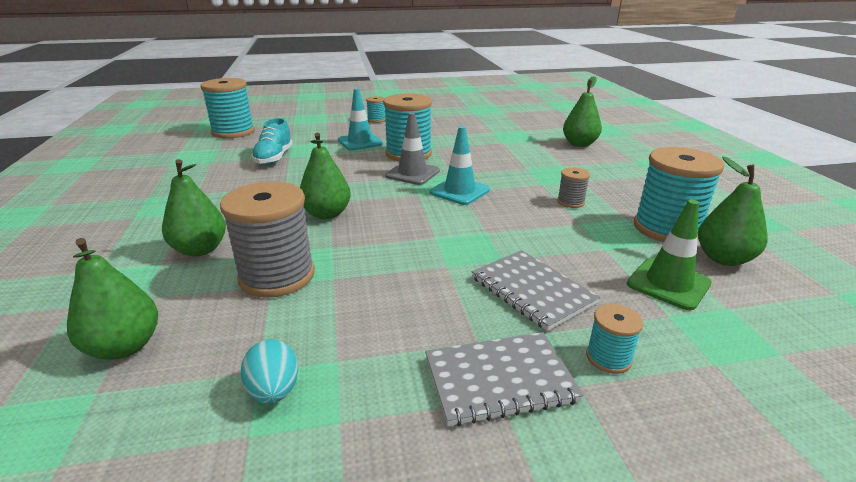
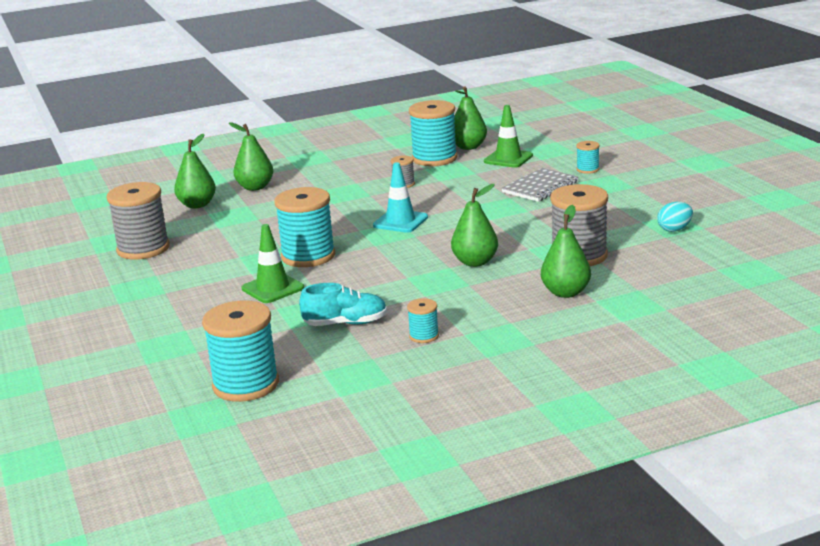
camera: 100 degrees left, 5 degrees down
(125, 347) = (682, 275): green pear -> green pear (197, 205)
(360, 142) = (273, 288): turquoise traffic cone -> green traffic cone
(376, 120) = (173, 297): turquoise spool -> turquoise spool (424, 336)
(412, 173) = (365, 245): grey traffic cone -> none
(464, 114) = (143, 249): none -> grey spool
(499, 379) = (622, 188): grey notebook -> none

